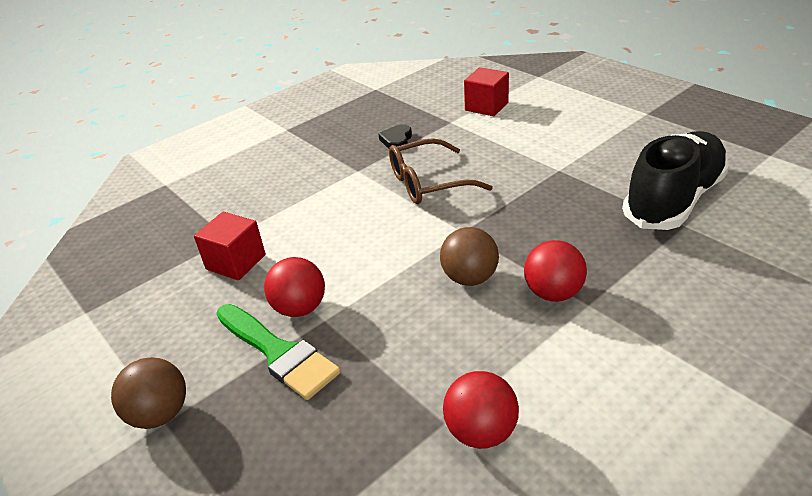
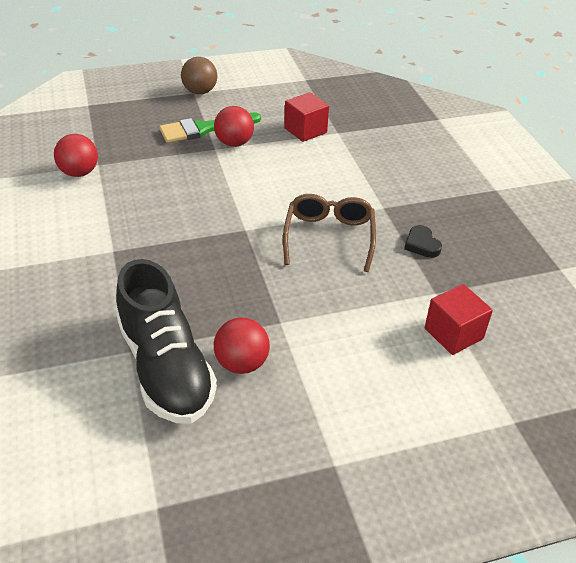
camera: 110 degrees right, 5 degrees up
(397, 140) = (421, 244): black heart -> black heart turned 150 degrees counterclockwise
(469, 278) = (192, 212): brown ball -> none
(553, 293) = (139, 241): red ball -> red ball (242, 363)

